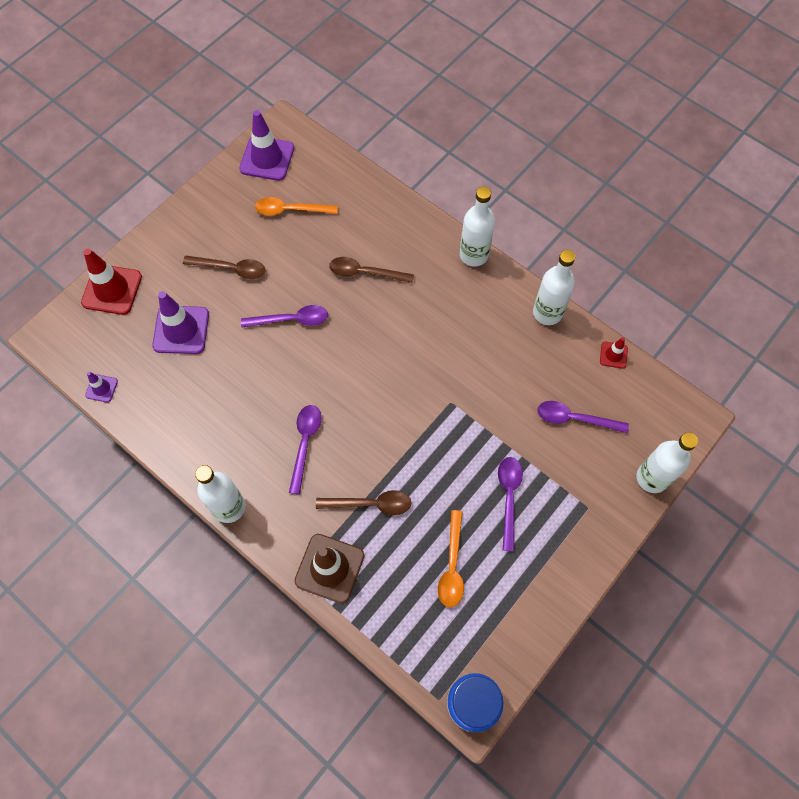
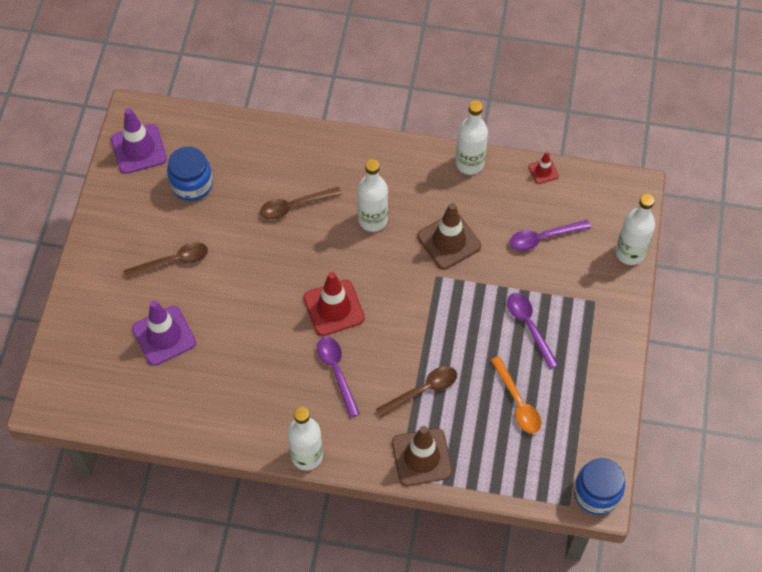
camera: 30 degrees left, 5 degrees down
(101, 388) = (126, 420): purple traffic cone -> none
(112, 290) = (75, 334): red traffic cone -> red traffic cone (334, 308)
(290, 210) = (192, 184): orange spoon -> blue jar
(291, 320) = (256, 277): purple spoon -> none
(474, 255) = (378, 145): white bottle -> white bottle (372, 220)
(483, 375) = (449, 241): none -> brown traffic cone

